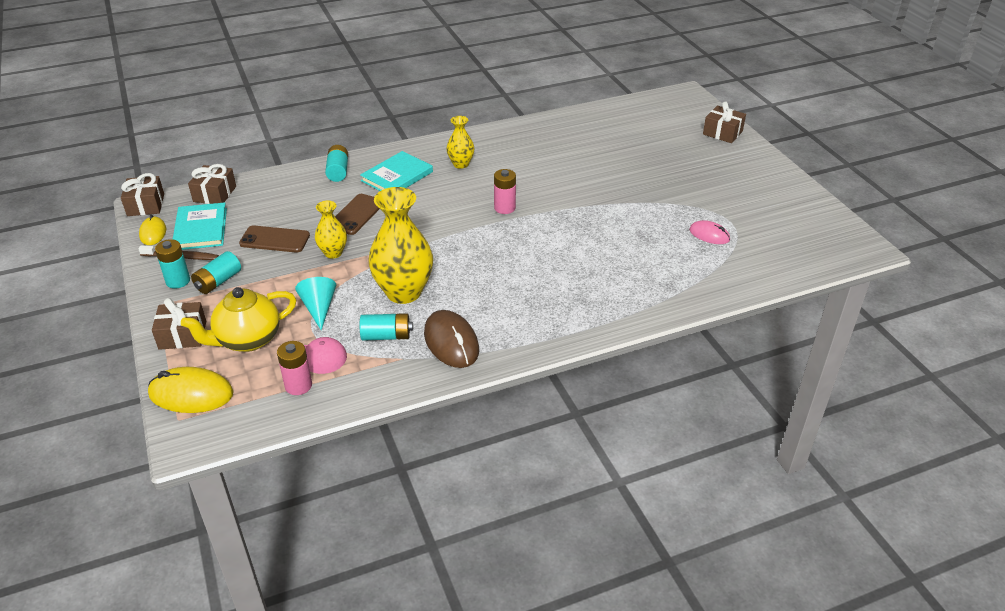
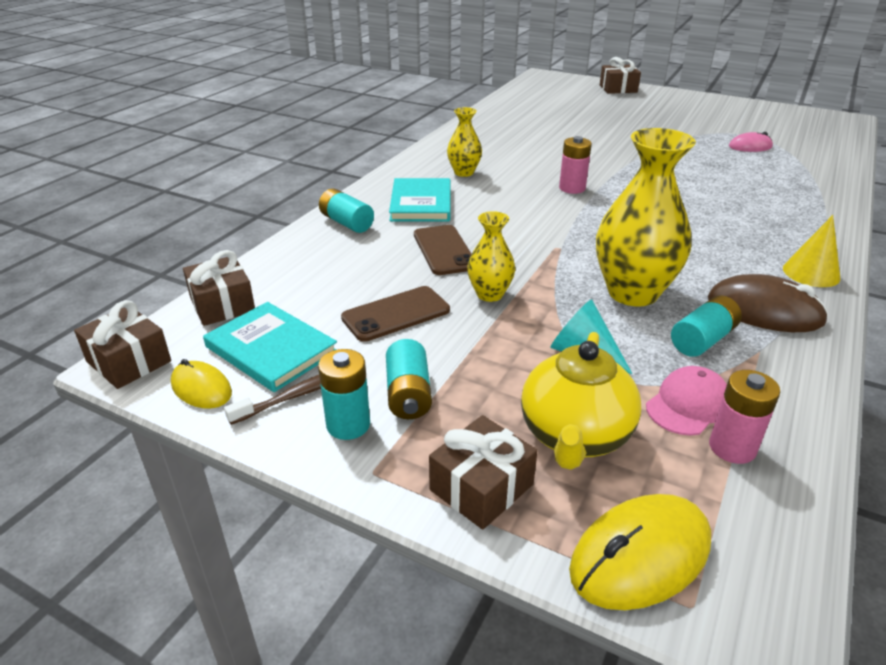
camera: 40 degrees left, 5 degrees down
(529, 339) = (811, 273): none -> yellow cone

